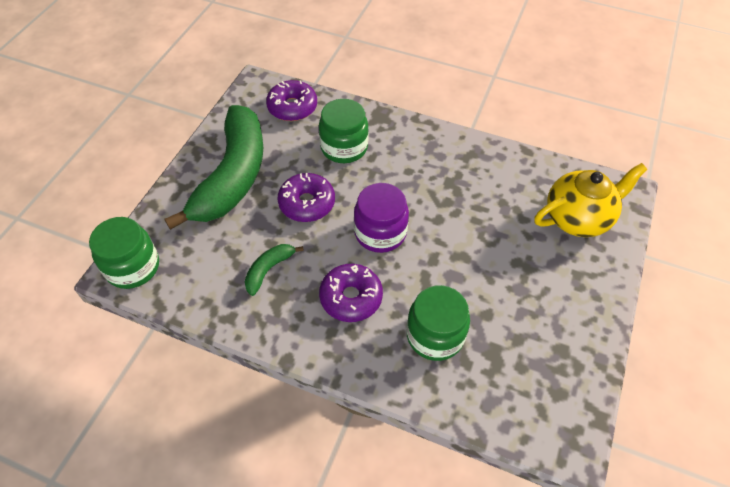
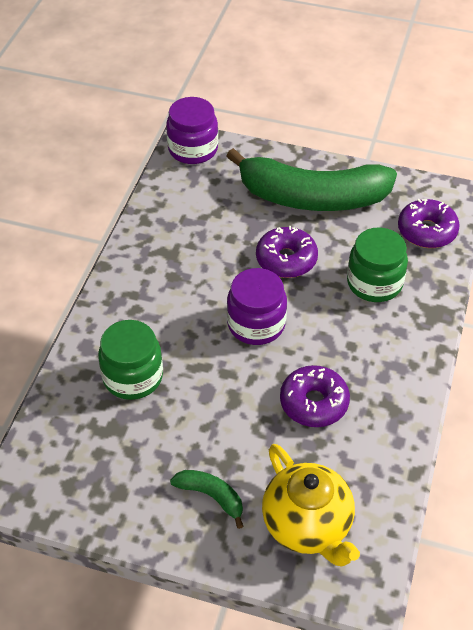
camera: 85 degrees right, 5 degrees down
(133, 267) = (193, 149): green jar -> purple jar
(269, 270) = (199, 240): green banana -> green banana (211, 496)
(351, 297) = (172, 306): purple donut -> purple donut (314, 403)

